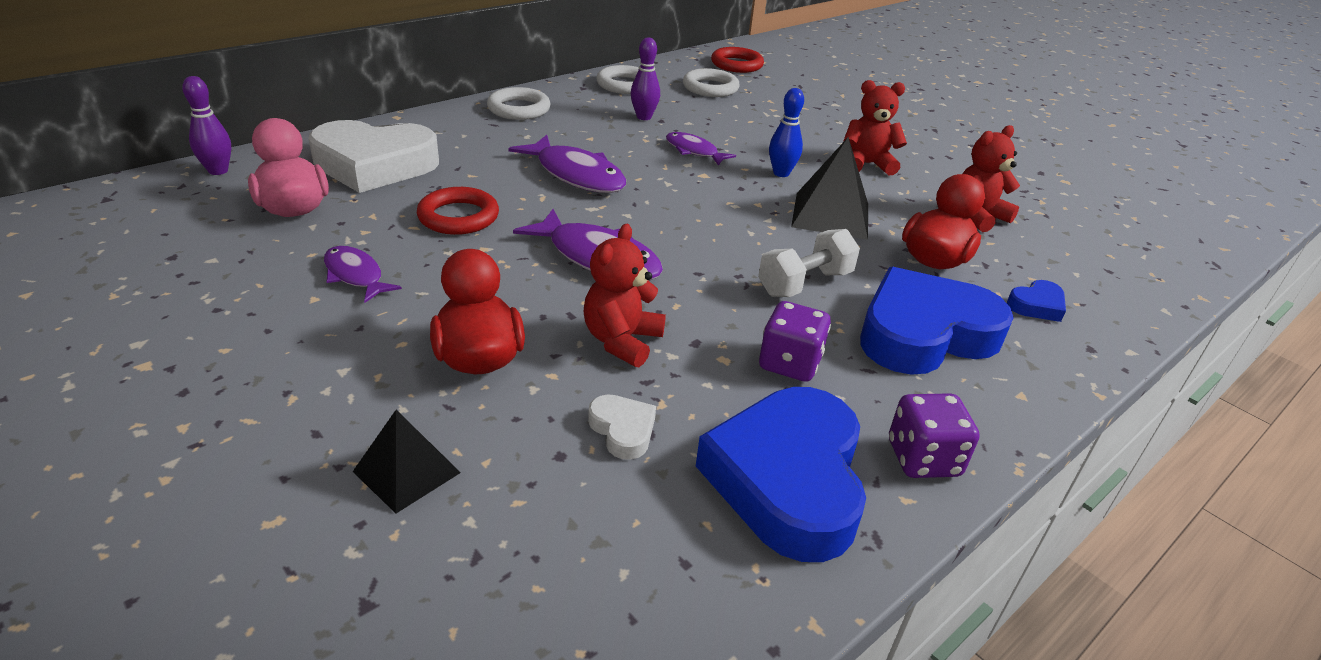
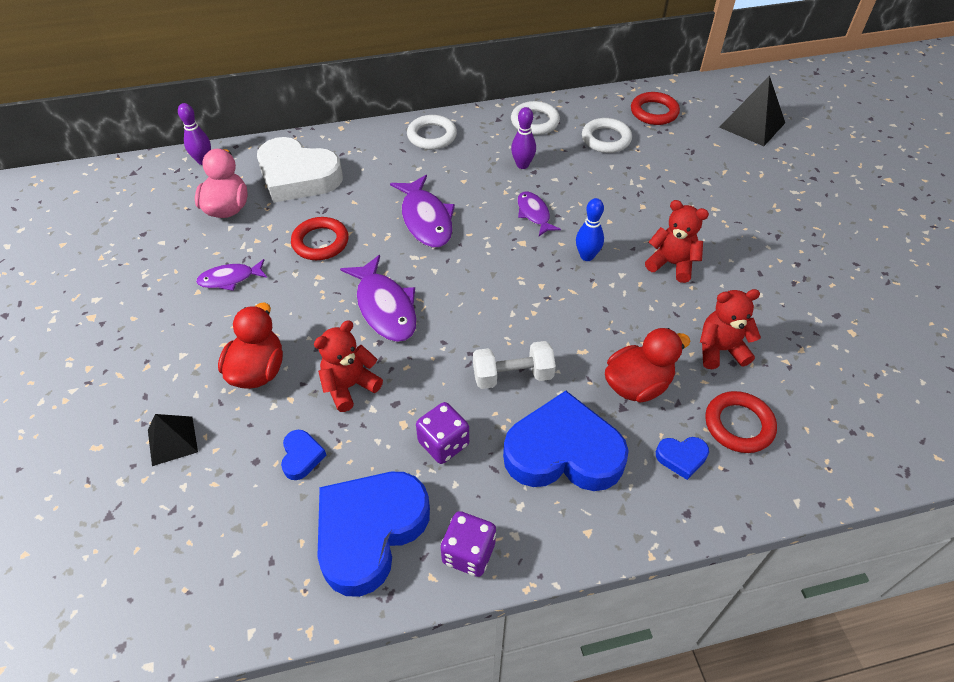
camera: 30 degrees right, 15 degrees up
(355, 275) = (230, 279): purple fish -> purple fish turned 90 degrees counterclockwise
(623, 430) = (301, 457): white heart -> blue heart
(830, 215) = (590, 313): black pyramid -> black pyramid (752, 125)
(1055, 267) = (738, 425): none -> red ring

